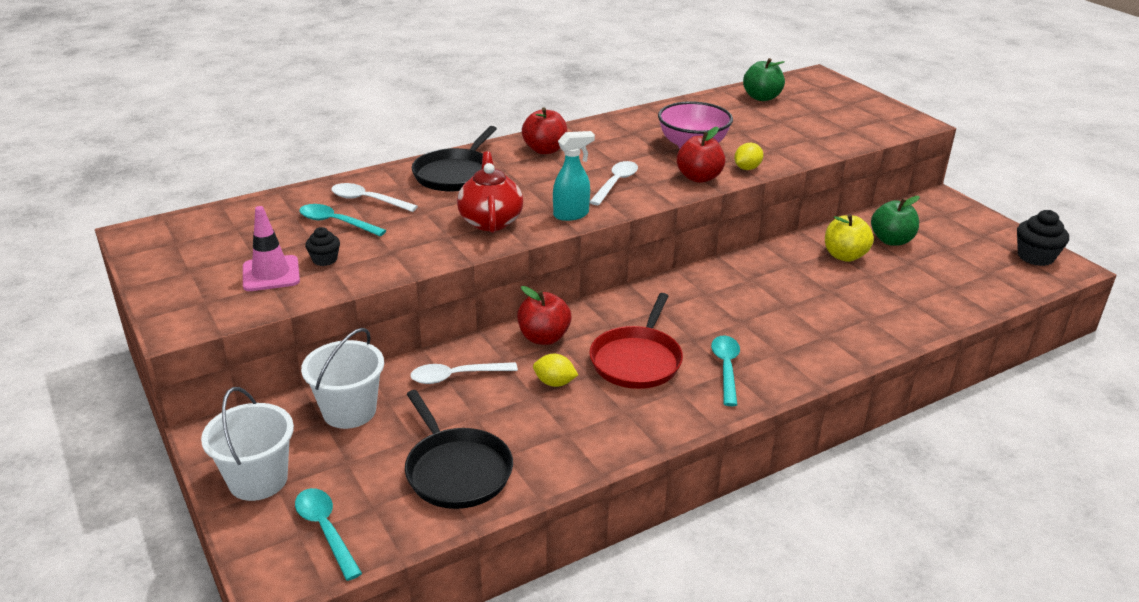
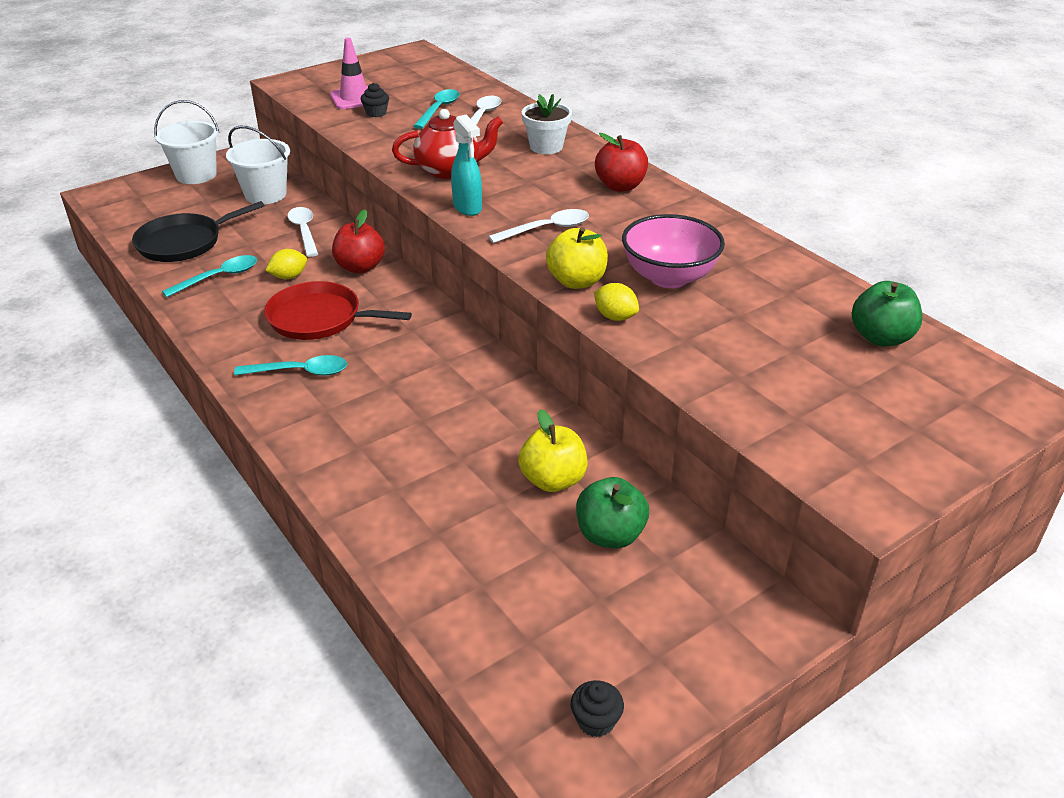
camera: 85 degrees right, 5 degrees up
(326, 530) = (137, 203): turquoise spoon -> turquoise spoon (218, 277)
(455, 174) = (546, 147): black pan -> white flower pot
(554, 383) = (289, 277): yellow lemon -> yellow lemon turned 45 degrees clockwise
(615, 183) = (546, 229): white spoon -> white spoon turned 45 degrees counterclockwise
(699, 177) = (576, 281): red apple -> yellow apple
(1035, 257) = (596, 721): black cupcake -> black cupcake, size x0.60

